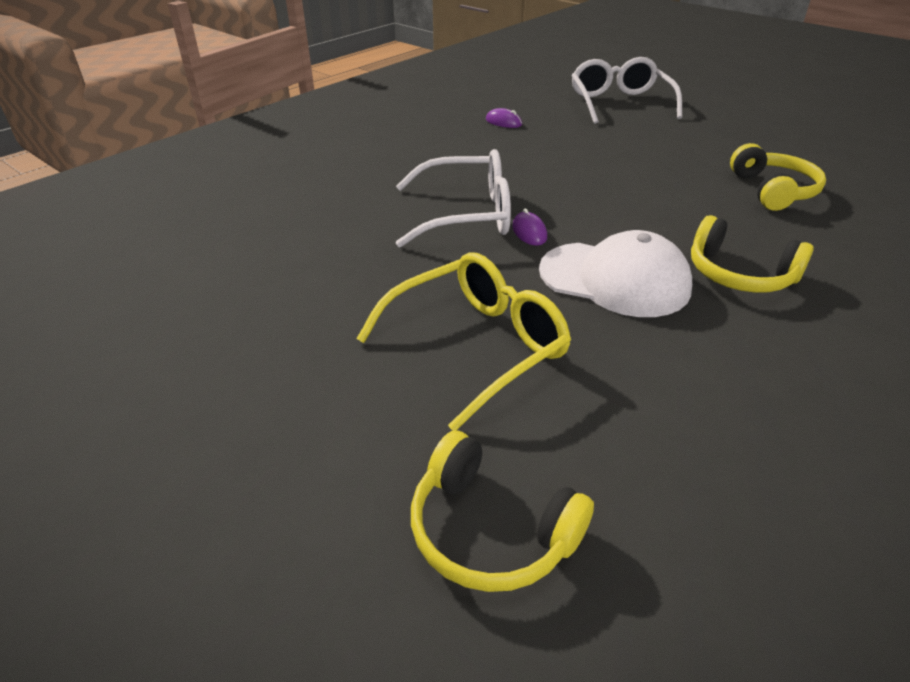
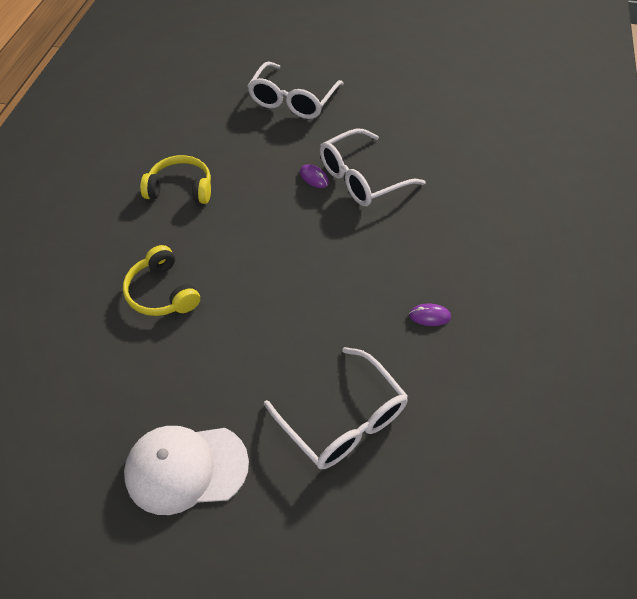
camera: 150 degrees right, 15 degrees up
(477, 345) = (292, 101): yellow glasses -> white glasses
(490, 530) = (247, 48): yellow headphones -> none
(614, 279) = (248, 159): white cap -> white cap (186, 468)

